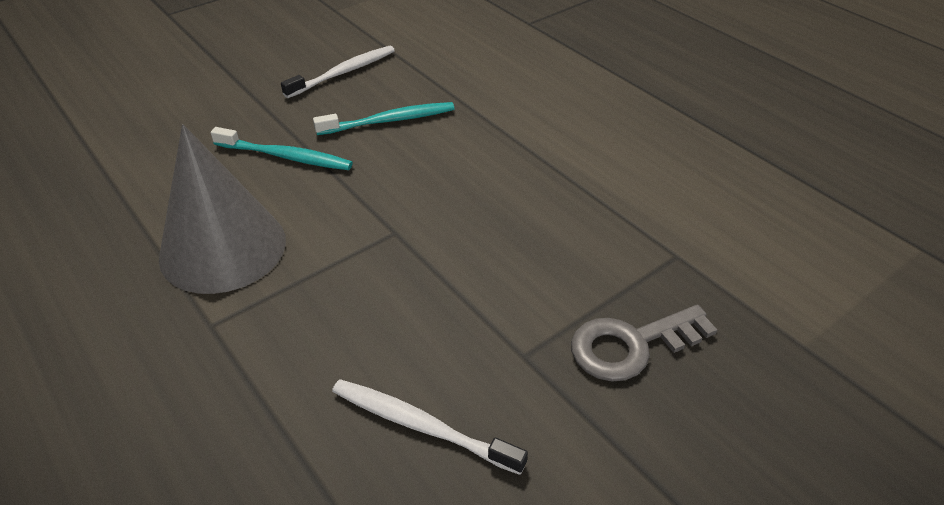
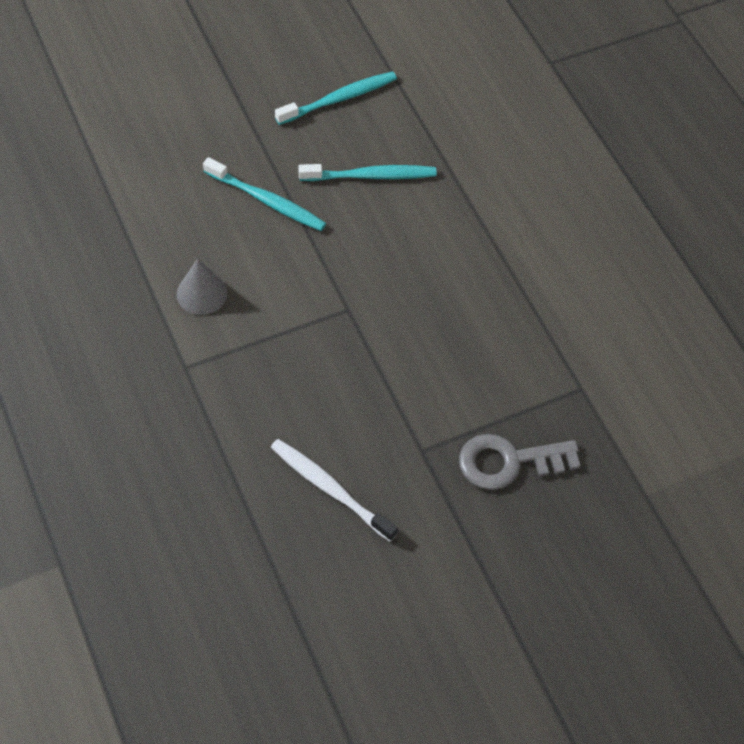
camera: 10 degrees right, 15 degrees up
(223, 248) = (202, 293): grey cone -> grey cone, size x0.48
(344, 72) = (339, 99): white toothbrush -> turquoise toothbrush

